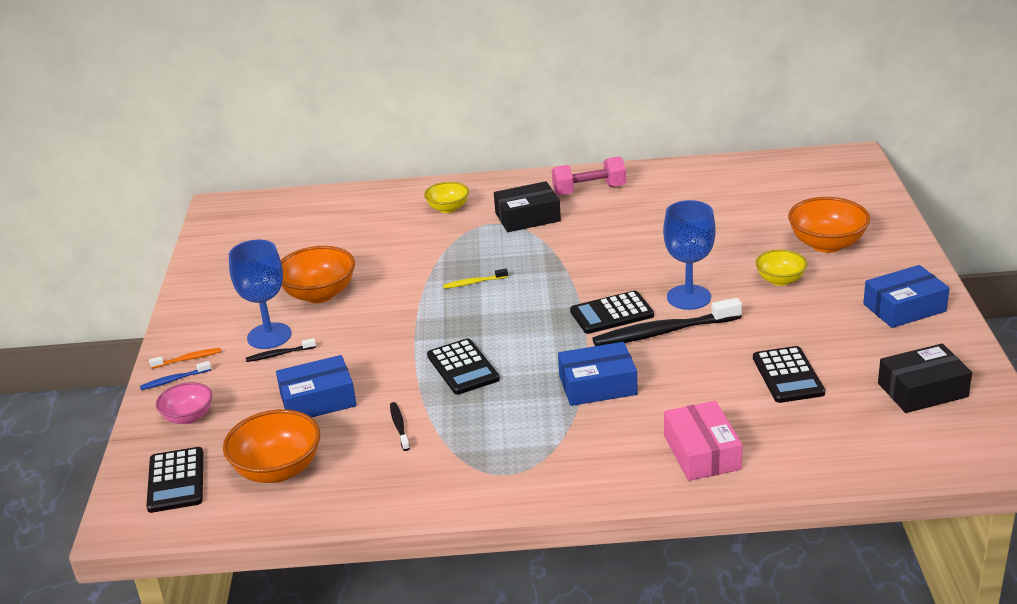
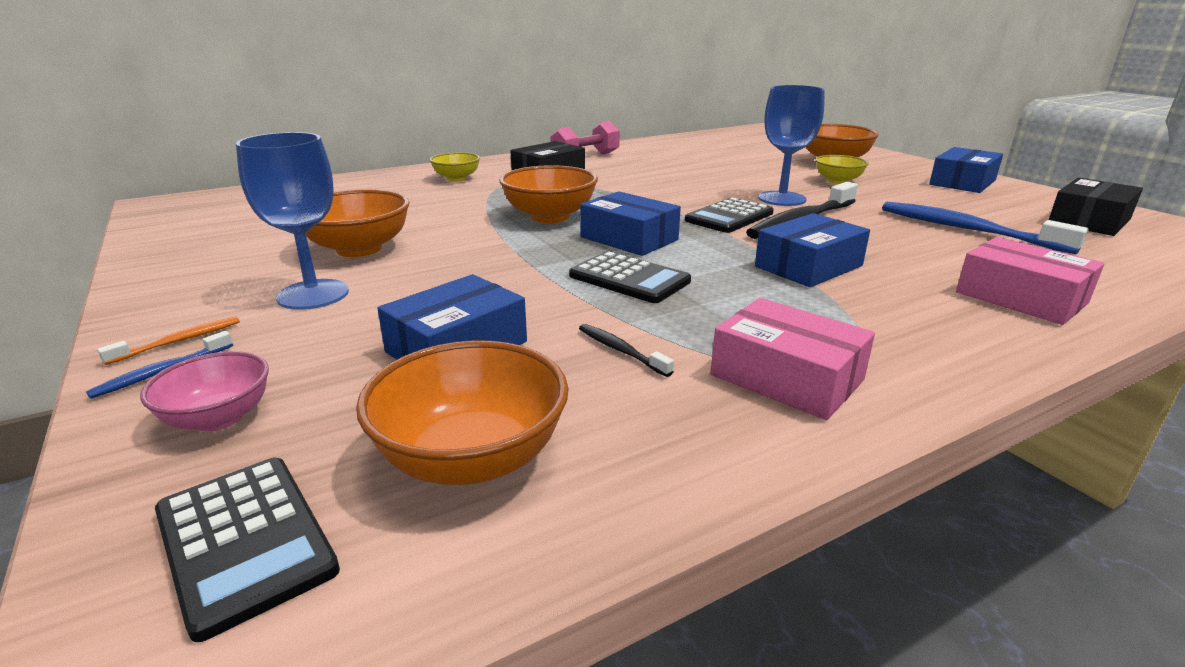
camera: 30 degrees left, 5 degrees down
(279, 354) = (345, 309): black toothbrush -> none
(466, 469) = (786, 377): none -> pink box
(474, 283) = (549, 217): yellow toothbrush -> orange bowl
(506, 324) = (629, 238): none -> blue box
(787, 375) = (968, 230): black calculator -> blue toothbrush

